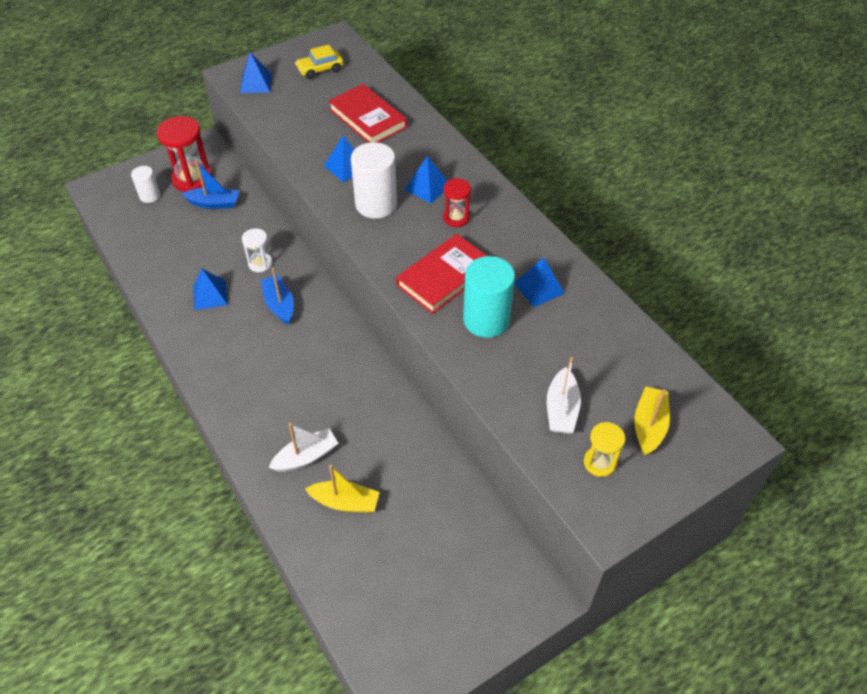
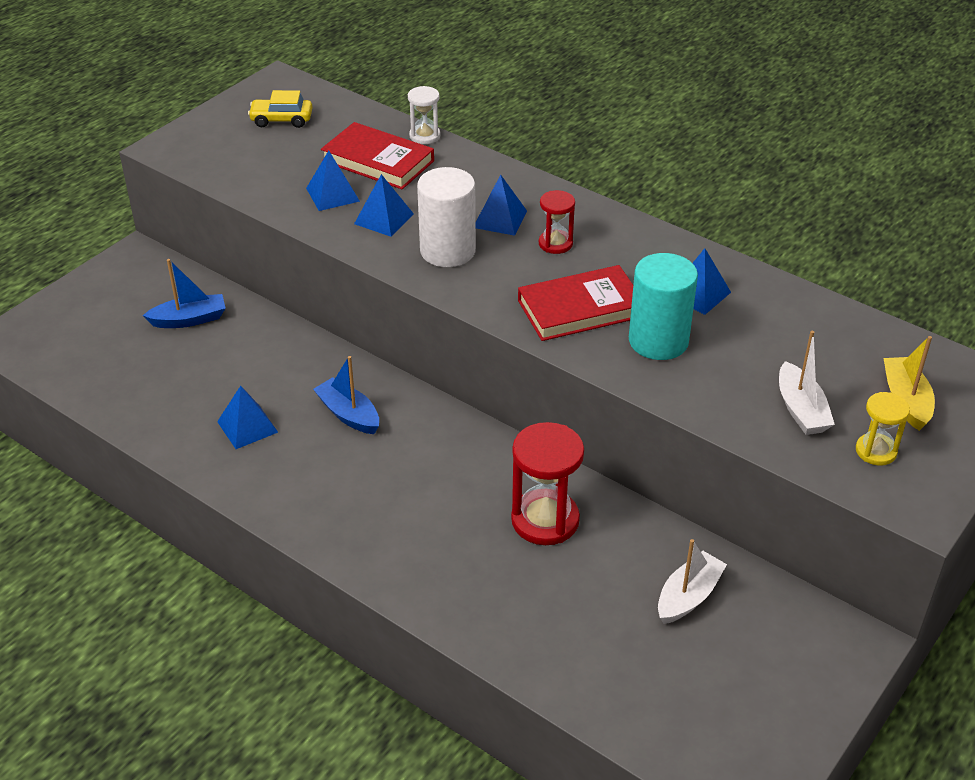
camera: 20 degrees left, 10 degrees down
(150, 196) = (91, 331): white cylinder -> none
(192, 179) = (141, 297): red hourglass -> red hourglass (545, 520)
(256, 83) = (205, 151): blue pyramid -> blue pyramid (333, 194)
(260, 263) = (294, 374): white hourglass -> white hourglass (425, 136)
(306, 457) = (486, 575): white boat -> white boat (688, 596)
(320, 69) = (281, 120): yellow car -> yellow car turned 45 degrees clockwise
(345, 502) = (565, 611): yellow boat -> none
(444, 277) = (580, 308): red book -> red book turned 45 degrees clockwise

